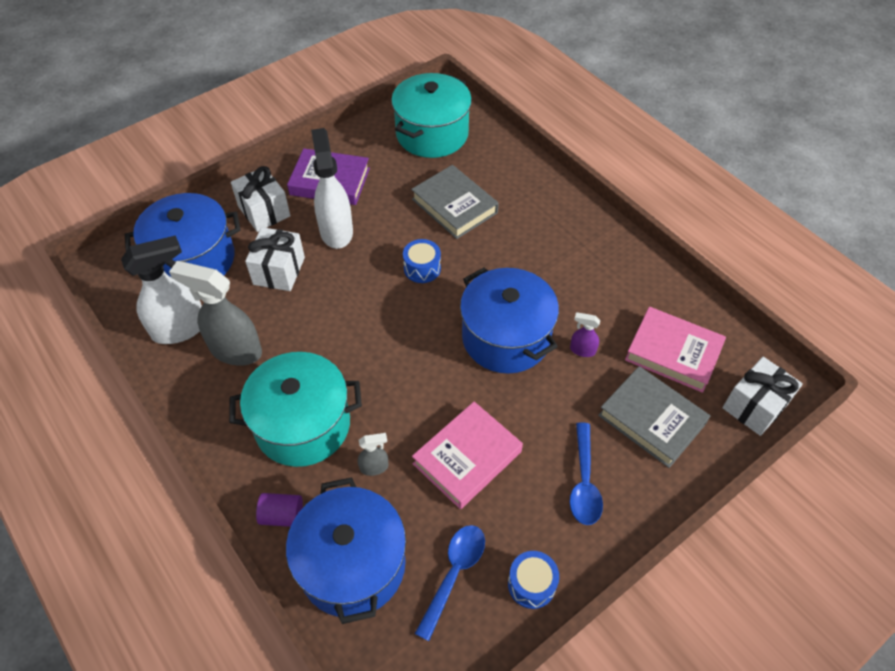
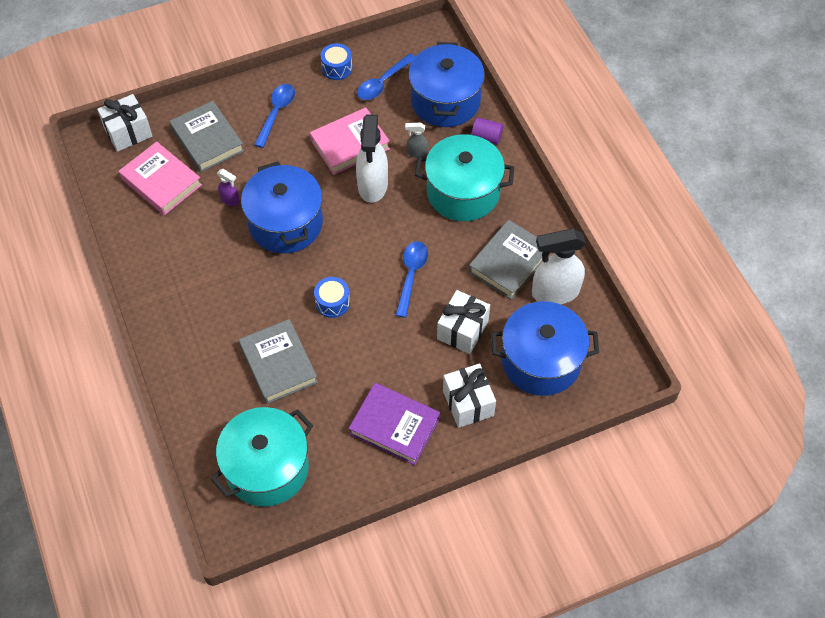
camera: 165 degrees left, 5 degrees up
(235, 350) = (509, 262): grey spray bottle -> grey book
(336, 231) = (401, 362): white spray bottle -> white spray bottle (372, 186)
(345, 313) = (411, 275): none -> blue spoon

